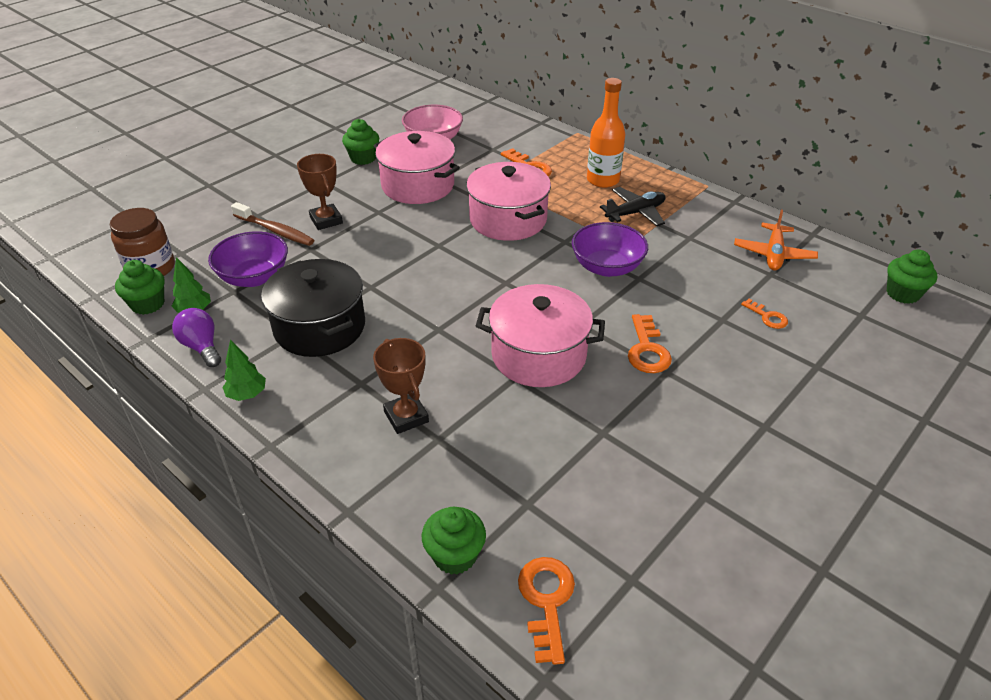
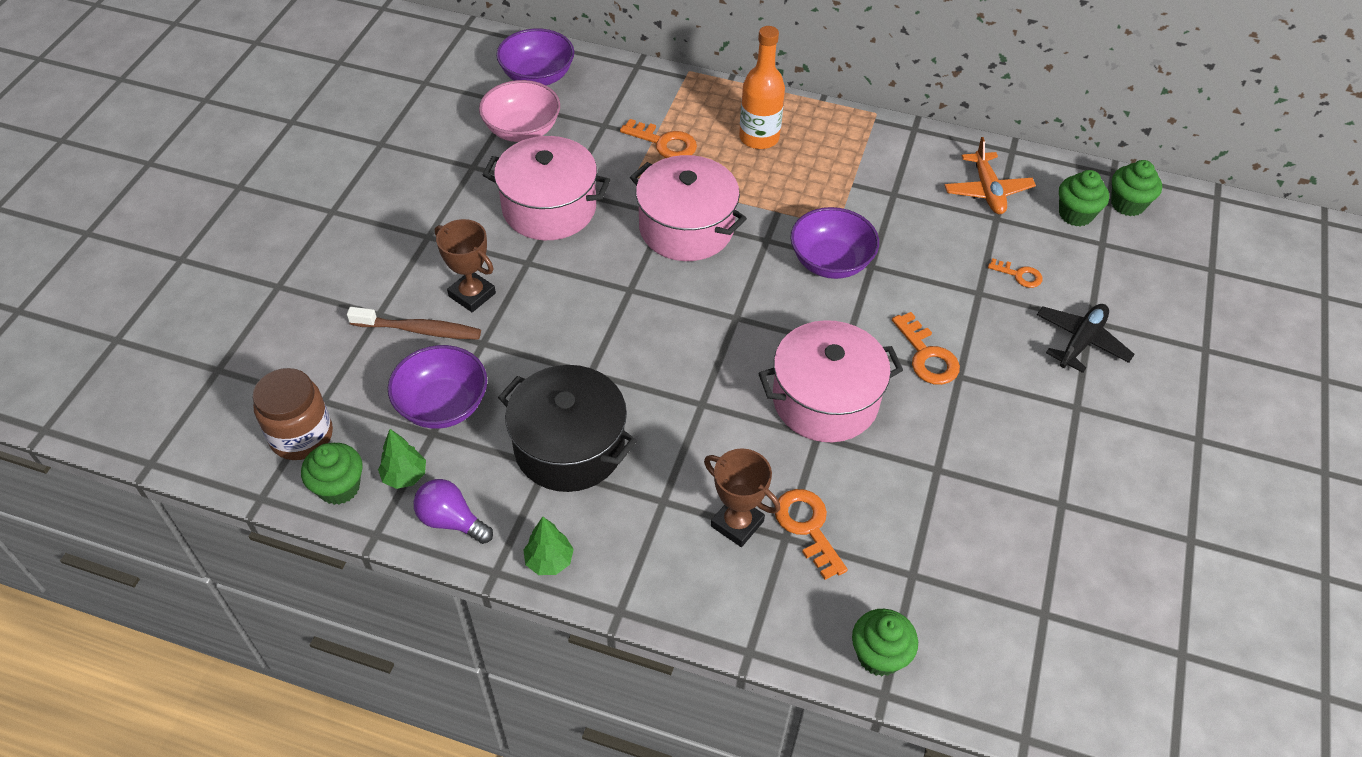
camera: 25 degrees left, 10 degrees up
(363, 158) = (452, 184): green cupcake -> green cupcake (1075, 214)
(466, 114) = (537, 76): none -> purple bowl
(546, 601) = (985, 665): orange key -> orange key (807, 527)
(635, 213) = (820, 176): black plane -> black plane (1081, 342)

